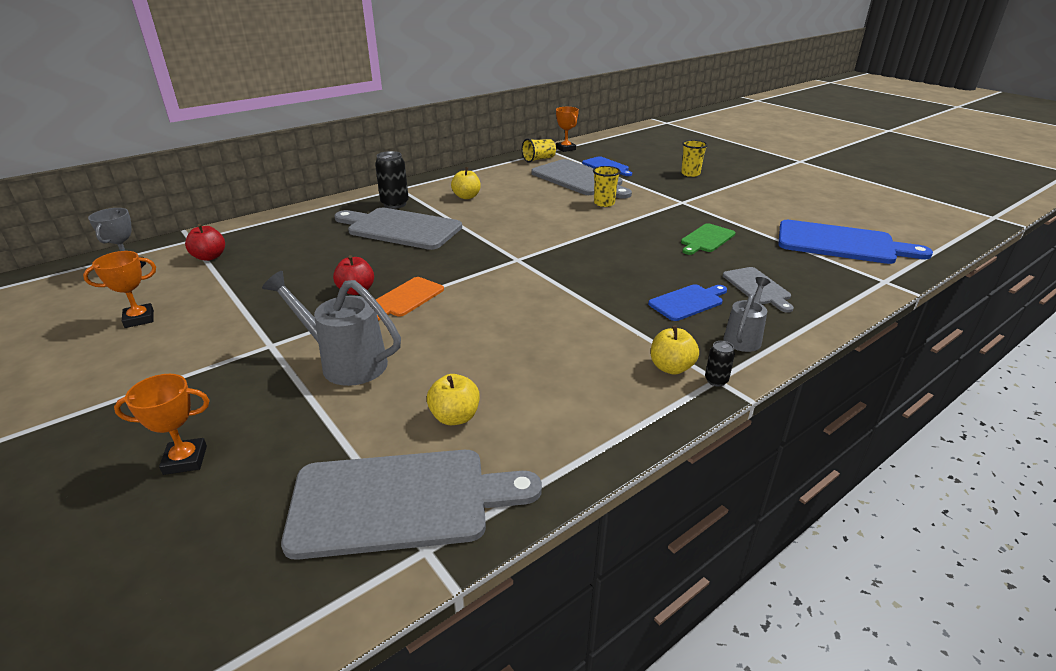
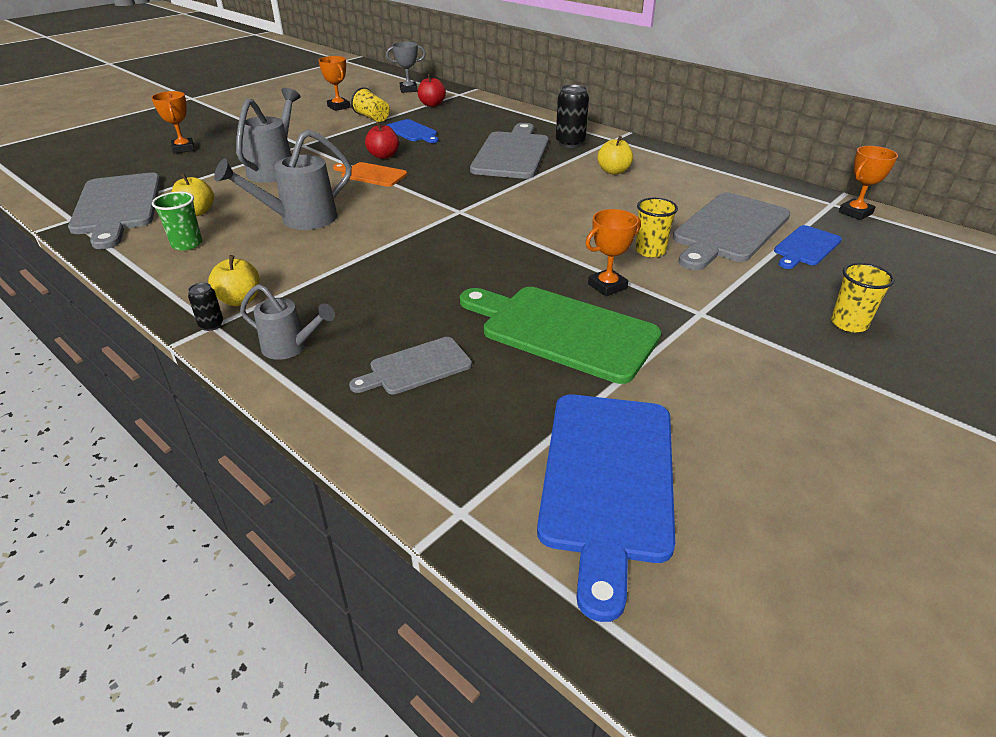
camera: 80 degrees right, 5 degrees up
(505, 339) = (300, 219): none -> grey watering can
(539, 159) = (785, 198): yellow cup -> yellow cup (372, 118)
(545, 415) = (187, 244): none -> green cup
(650, 221) = (607, 286): none -> orange trophy
(688, 302) = (373, 312): blue cutting board -> blue cutting board (412, 132)
(706, 239) = (563, 331): green cutting board -> green cutting board, size x1.85

